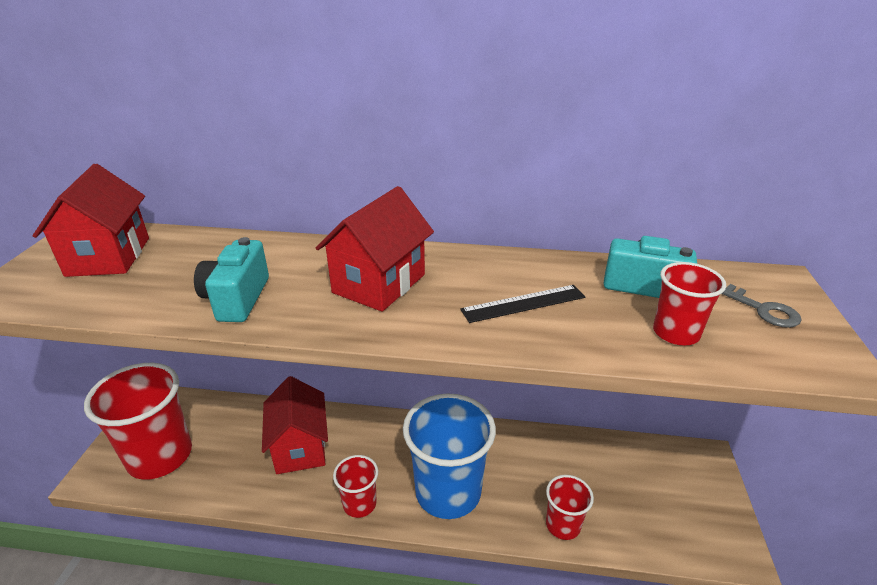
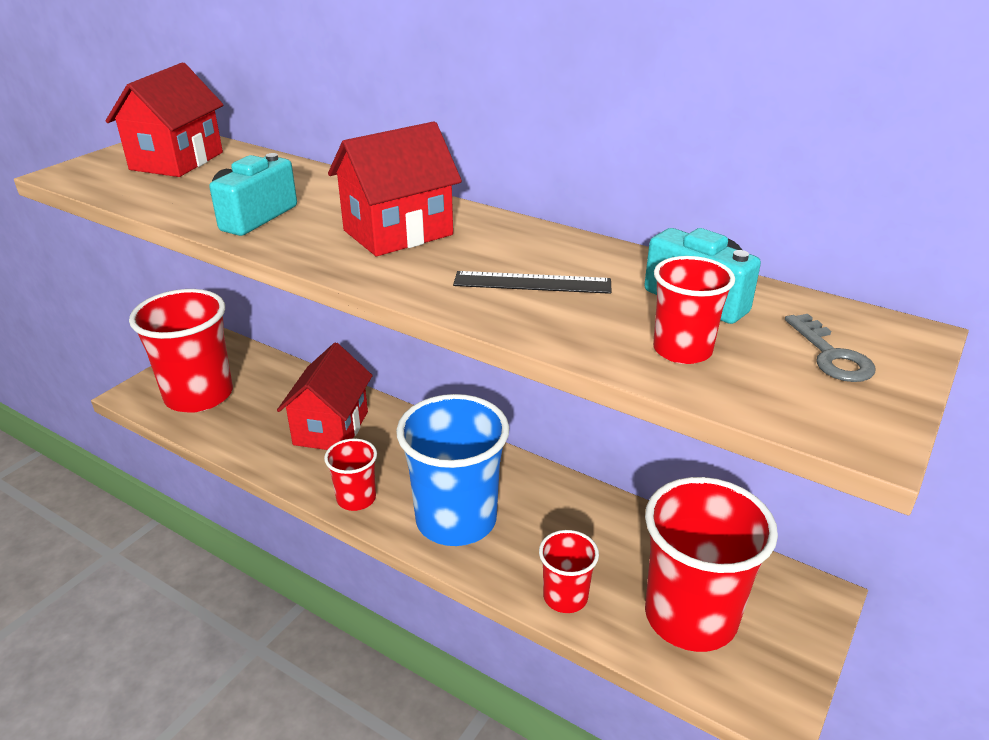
camera: 25 degrees right, 0 degrees up
(648, 505) = (690, 616): none -> red cup

